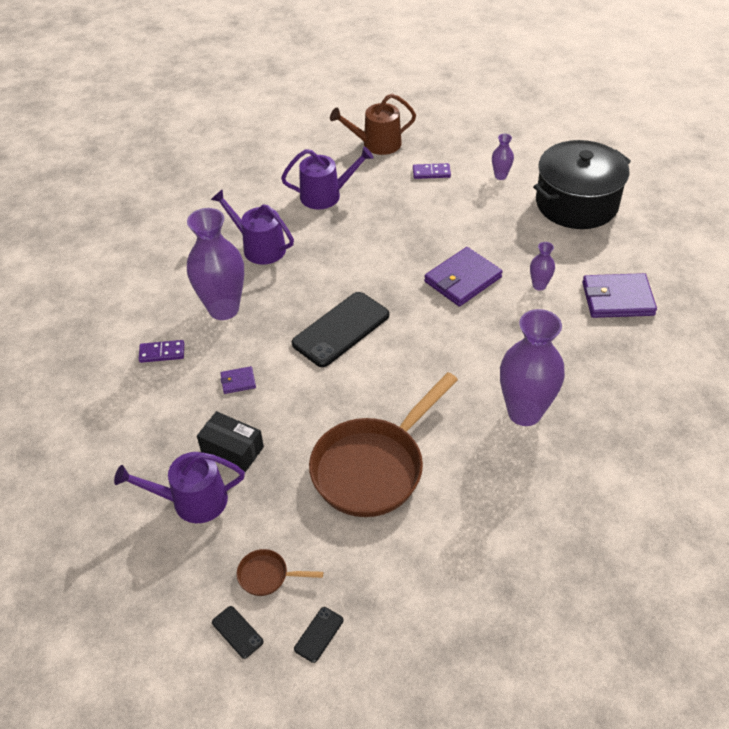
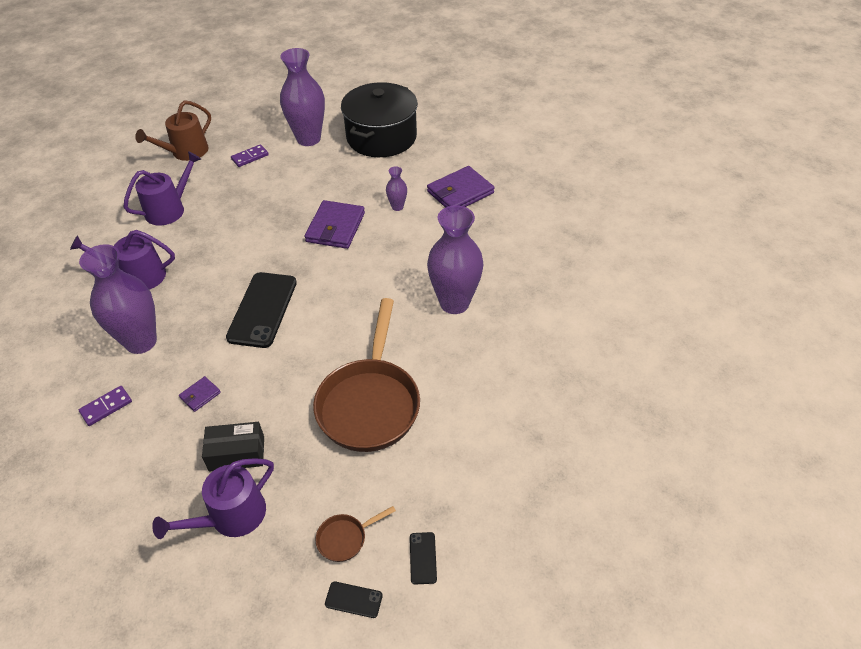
camera: 35 degrees left, 0 degrees up
(500, 176) = (308, 139): purple vase -> purple vase, size x2.21

